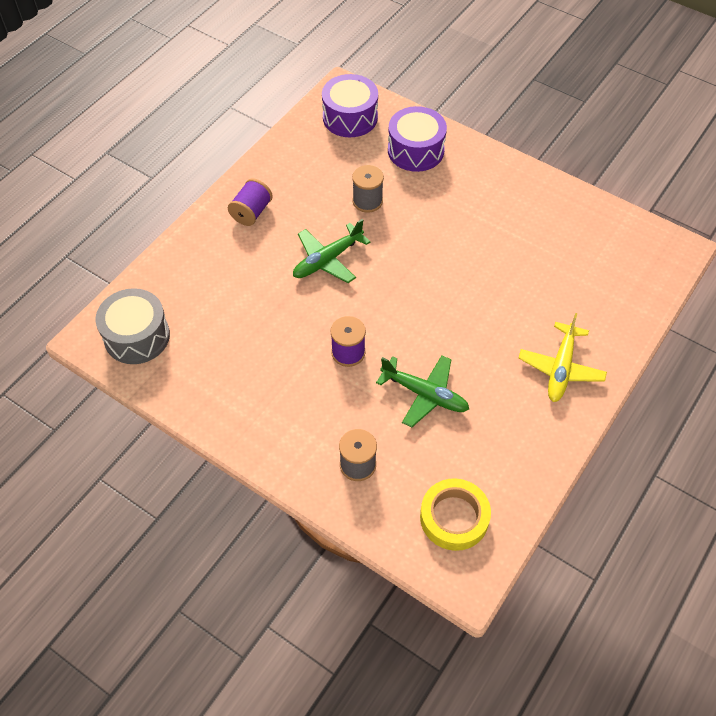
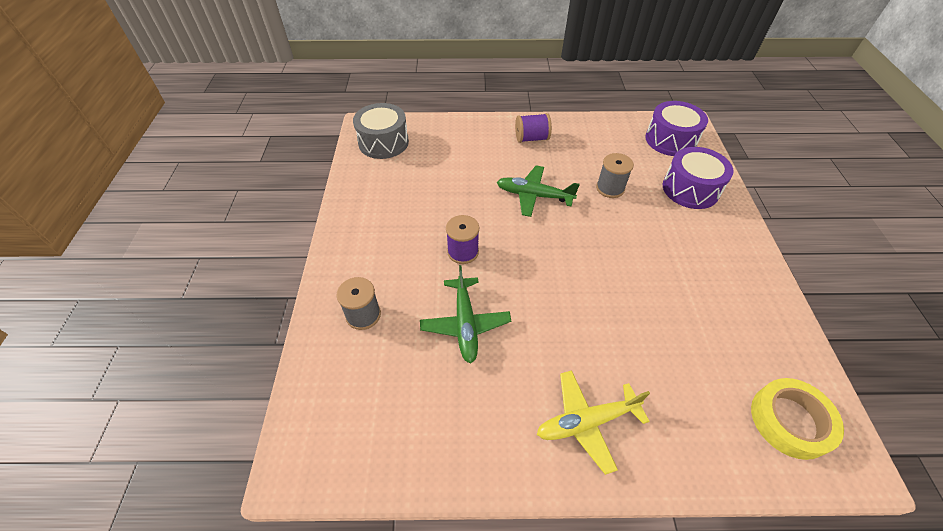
camera: 55 degrees right, 5 degrees down
(454, 517) = (354, 418): yellow tape -> yellow tape (790, 421)

